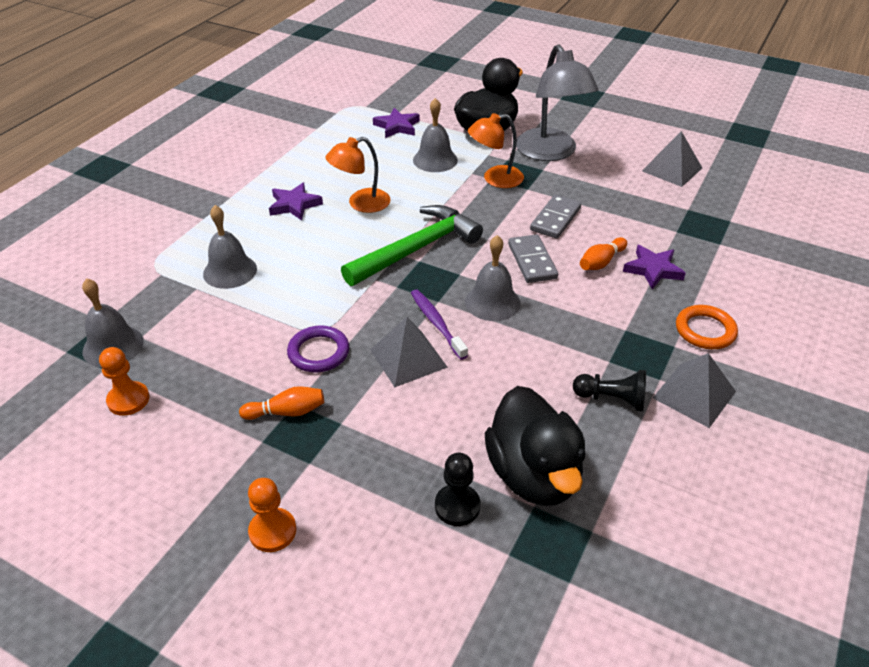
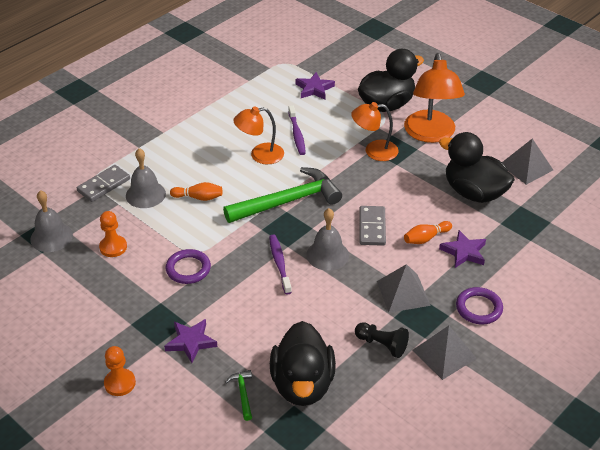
camera: 15 degrees right, 0 degrees up
(128, 400) = (52, 277): orange pawn -> orange pawn (113, 247)
(287, 412) = (153, 307): orange bowling pin -> orange bowling pin (198, 197)
(294, 205) = (209, 147): purple star -> purple star (191, 342)
(396, 175) = (297, 134): none -> purple toothbrush
(408, 358) = (249, 285): grey pyramid -> grey pyramid (403, 293)
(435, 160) = (333, 125): grey bell -> none
(457, 506) = (242, 394): black pawn -> green hammer
(550, 153) = (430, 134): grey lamp -> orange lamp
(555, 219) = (407, 195): grey domino -> grey domino (103, 185)
(630, 204) = (474, 193): none -> black duck
(705, 330) = (479, 308): orange ring -> purple ring

